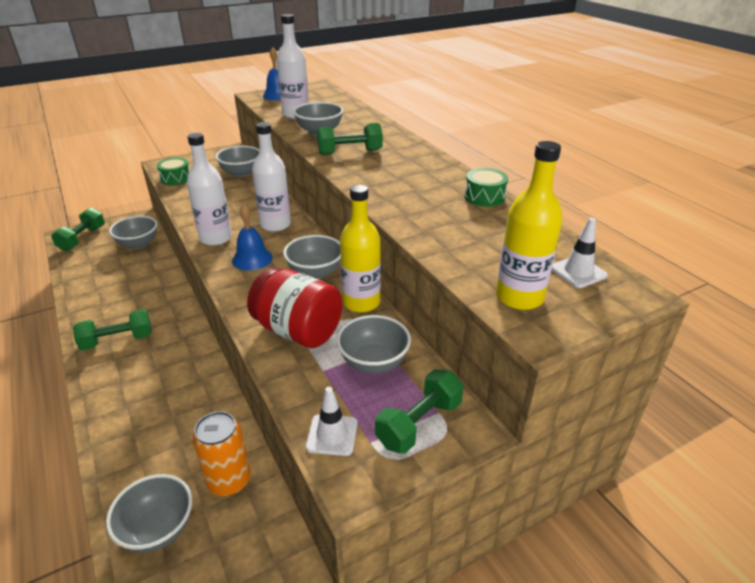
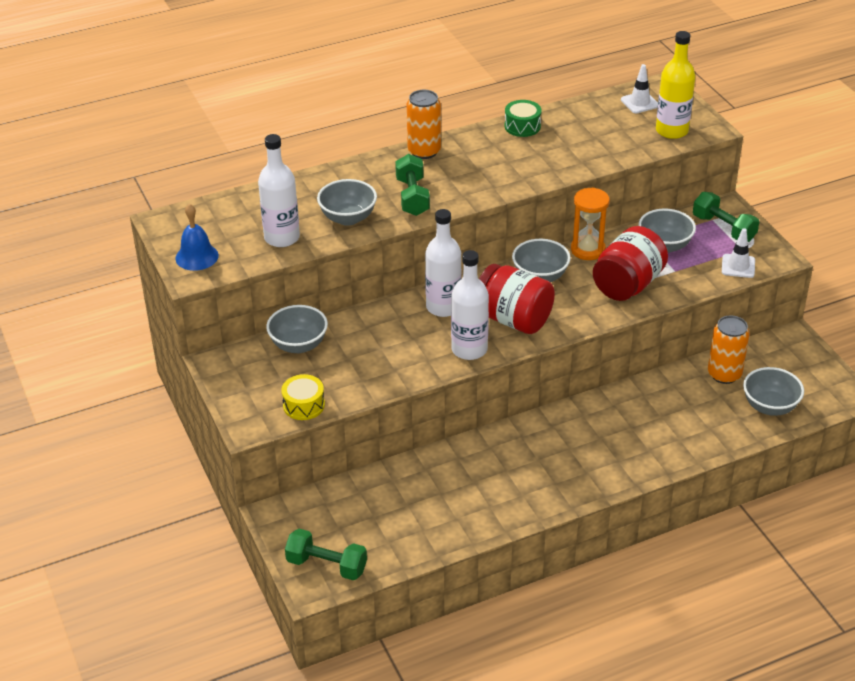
camera: 85 degrees left, 5 degrees up
(117, 340) = (555, 476): green dumbbell -> none
(138, 244) = (352, 500): grey bowl -> none
(176, 178) = (304, 405): green drum -> yellow drum
(252, 259) = (513, 319): blue bell -> red jar
(361, 302) = (587, 250): yellow bottle -> orange hourglass
(423, 154) = (424, 151): none -> orange can

